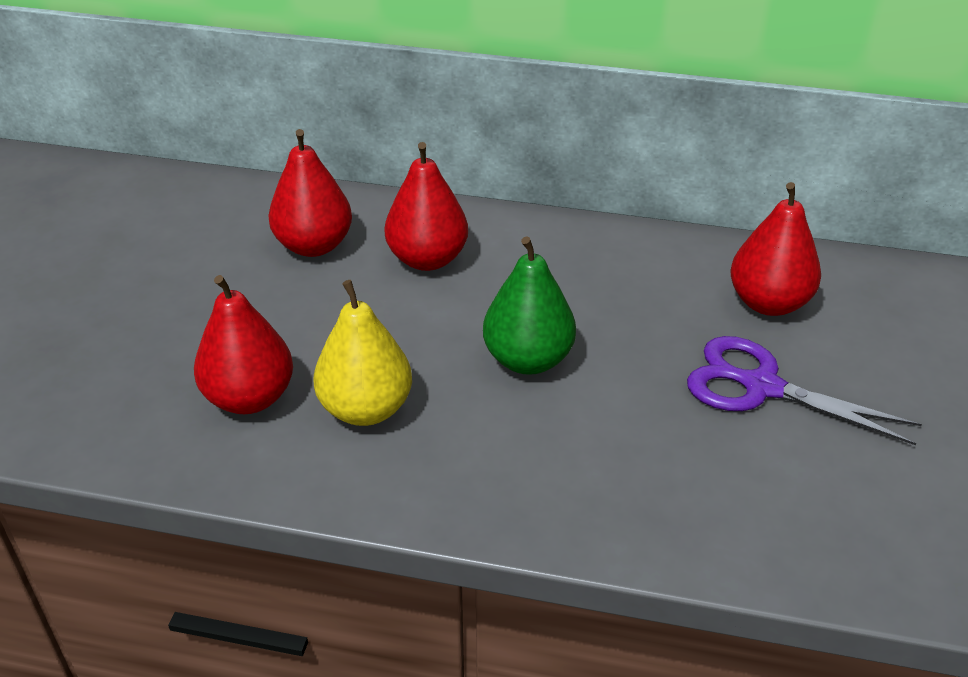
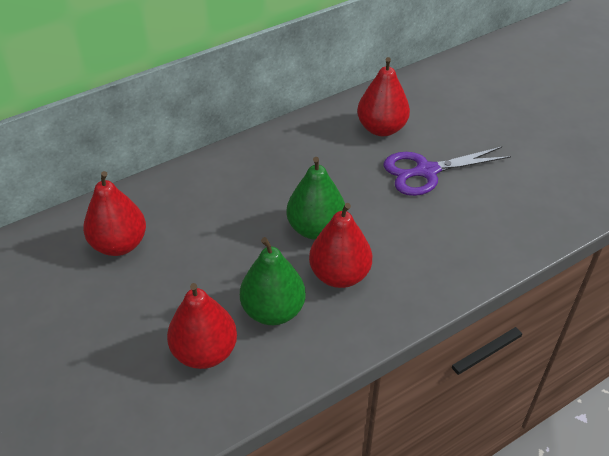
camera: 45 degrees left, 5 degrees up
(366, 409) = (273, 311): yellow pear -> green pear
(427, 259) = (195, 210): red pear -> red pear (339, 275)

